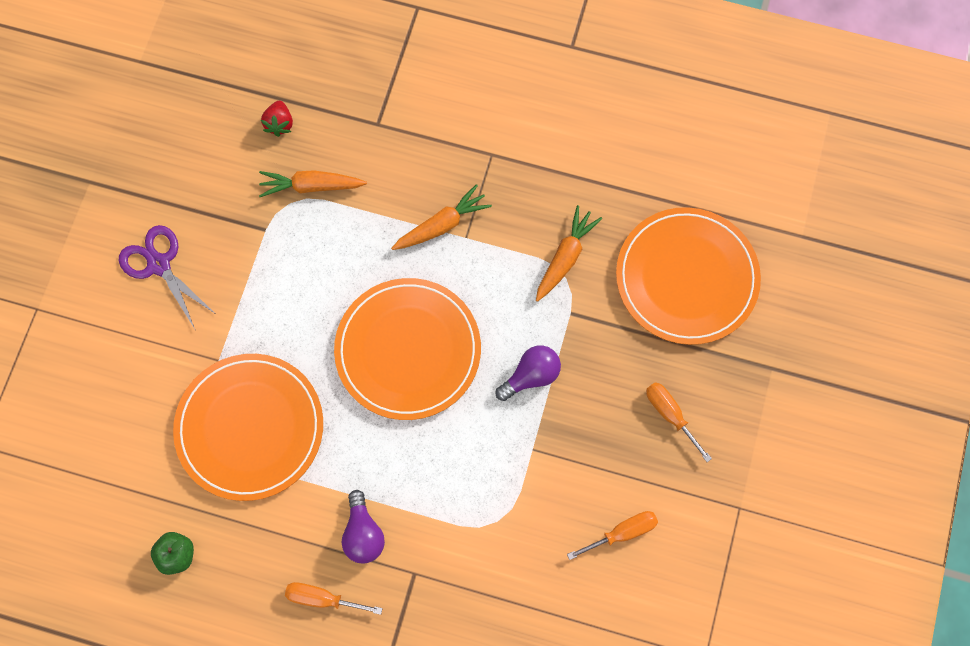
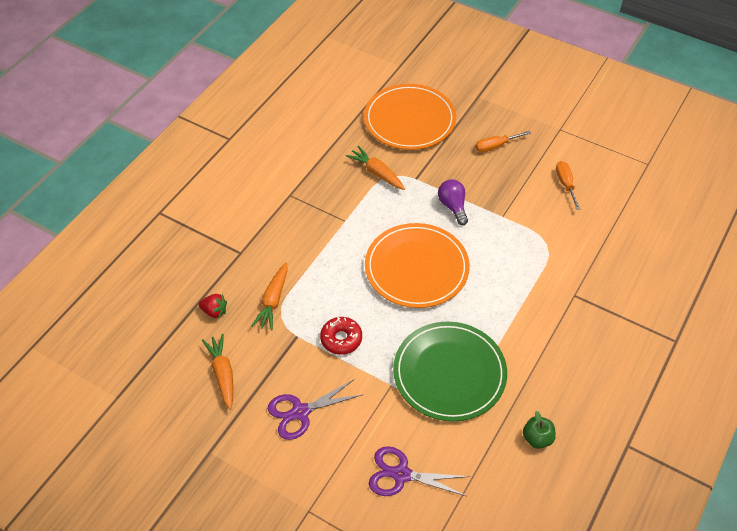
camera: 75 degrees left, 20 degrees down
(98, 400) = (401, 474): none -> purple scissors
(250, 428) = (449, 373): orange plate -> green plate
(272, 283) = (341, 339): none -> red donut
(322, 598) = (584, 351): orange screwdriver -> none
(363, 533) = (542, 318): purple light bulb -> none
(442, 225) = (331, 231): orange carrot -> orange carrot (222, 373)

